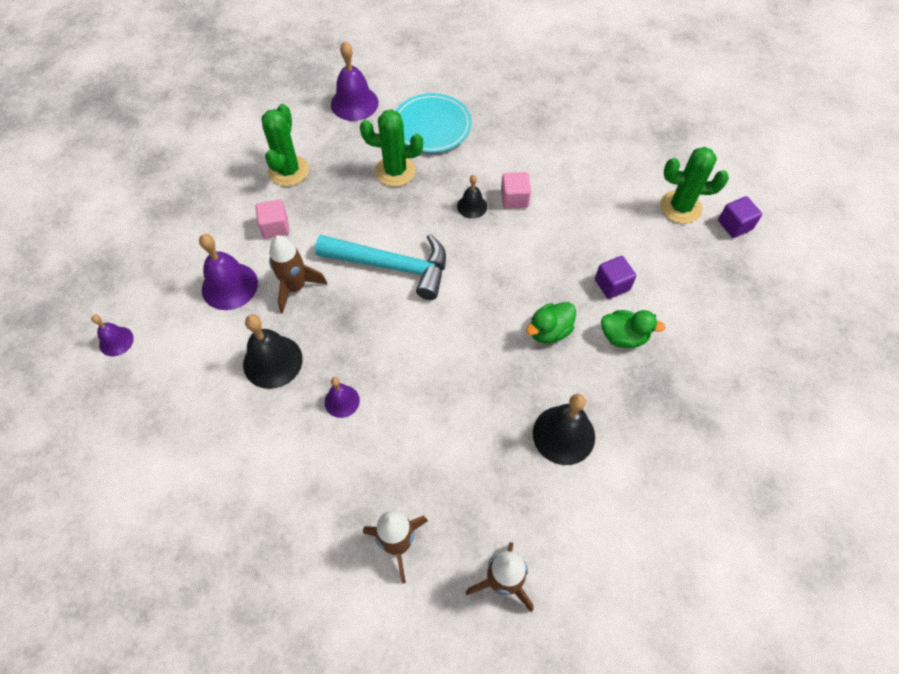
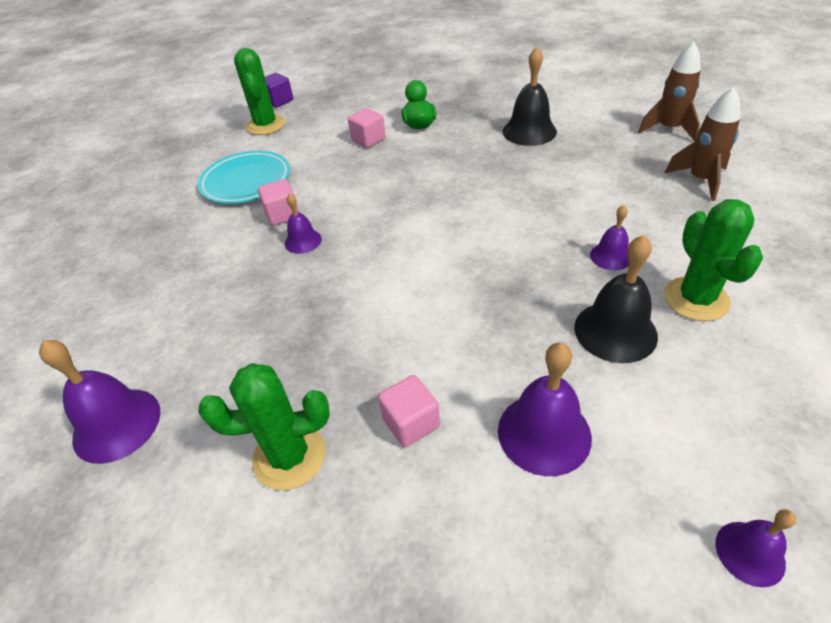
camera: 105 degrees left, 15 degrees down
(295, 287) = (499, 353): brown rocket -> none
(392, 266) = (418, 276): turquoise hammer -> none
(395, 171) = (262, 324): green cactus -> green cactus (696, 299)
(431, 126) = (169, 314): turquoise plate -> turquoise plate (246, 181)
(472, 206) = (303, 241): black bell -> purple bell
(549, 331) = (437, 158): green duck -> none
(612, 285) = (368, 140): purple cube -> pink cube

